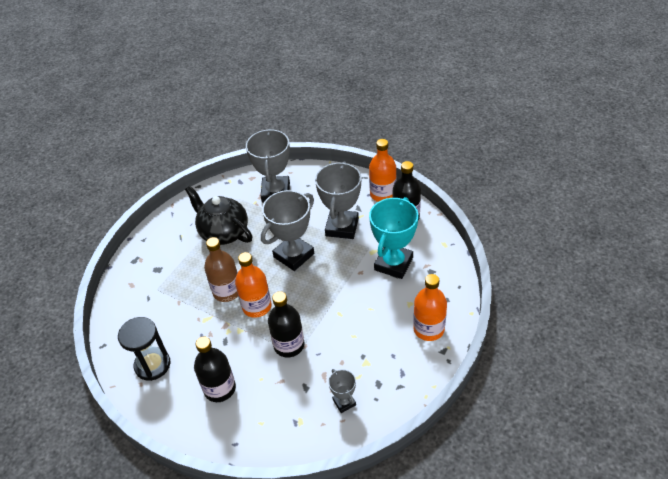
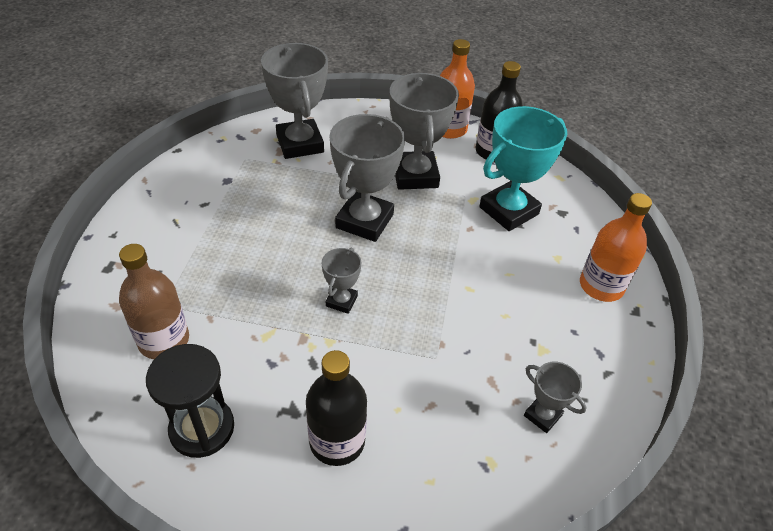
camera: 25 degrees left, 0 degrees up
(223, 232) = (243, 206): black teapot -> none
(227, 291) = (284, 287): brown bottle -> brown bottle (164, 340)
(257, 306) = (341, 301): orange bottle -> grey trophy
(289, 345) = (417, 348): black bottle -> none
(393, 264) = (508, 211): turquoise trophy -> turquoise trophy turned 45 degrees clockwise

